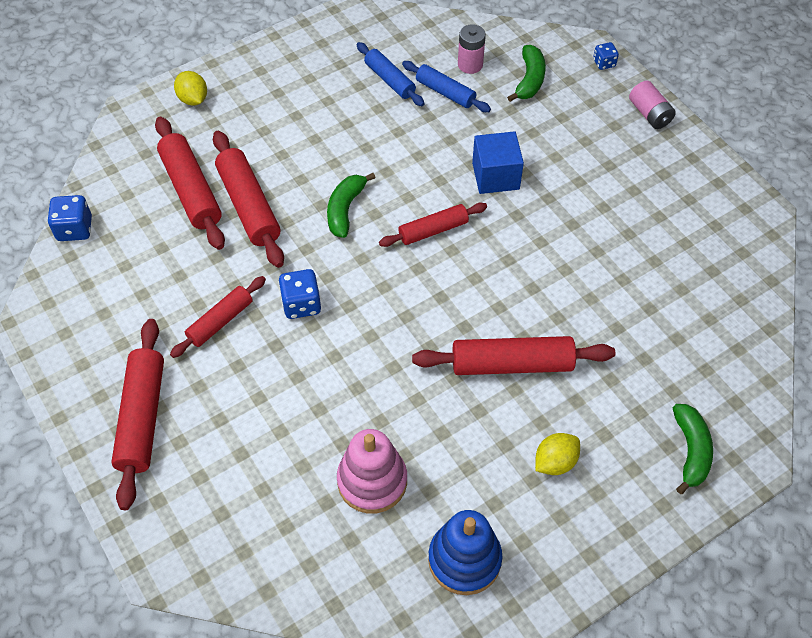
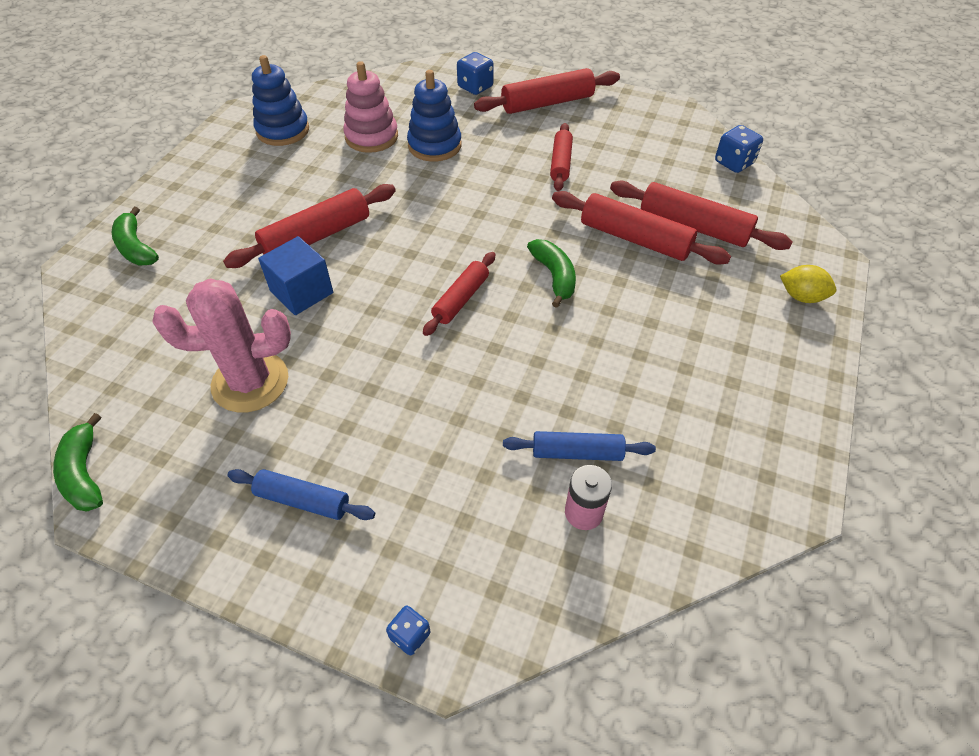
camera: 145 degrees right, 5 degrees down
(142, 417) = (547, 103): red rolling pin -> red rolling pin turned 75 degrees counterclockwise
(301, 304) = (515, 198): blue dice -> blue dice (475, 87)
(317, 423) = (434, 145): none -> blue stacking toy
(389, 80) = (651, 431): blue rolling pin -> blue rolling pin (303, 500)
(495, 176) = (441, 382): blue cube -> blue cube (301, 292)
(529, 80) = (493, 536): green banana -> green banana (85, 473)
(555, 462) = (246, 197): yellow lemon -> none
(632, 248) = (250, 382): none -> pink cactus
(649, 114) = (301, 578): pink battery -> none

